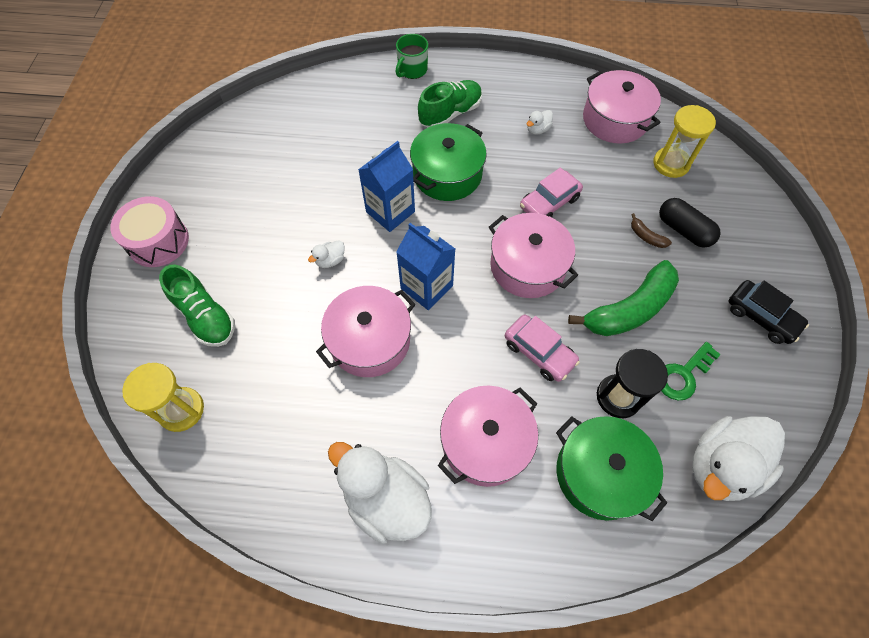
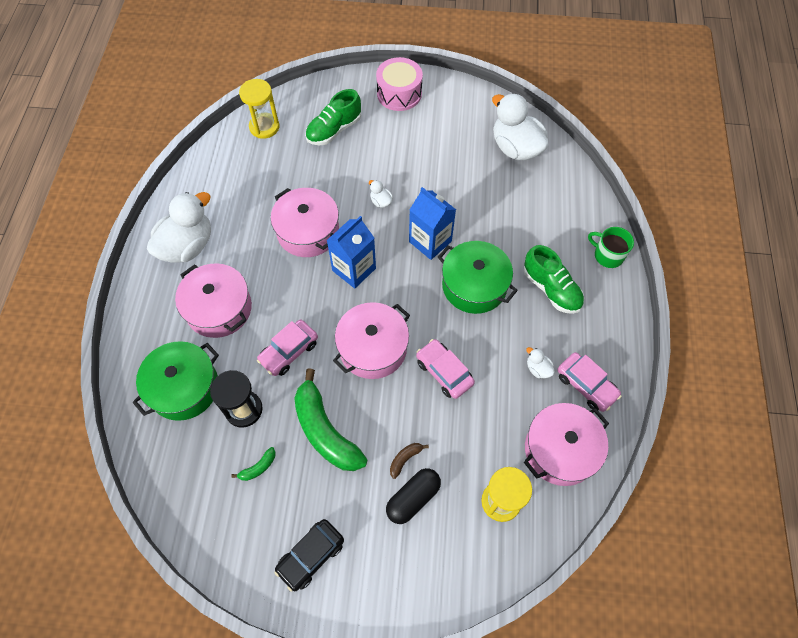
camera: 90 degrees right, 0 degrees up
(550, 97) = (586, 385): none -> pink car
(683, 375) = (258, 467): green key -> green banana
(721, 466) = (176, 484): white duck -> white duck (515, 148)

